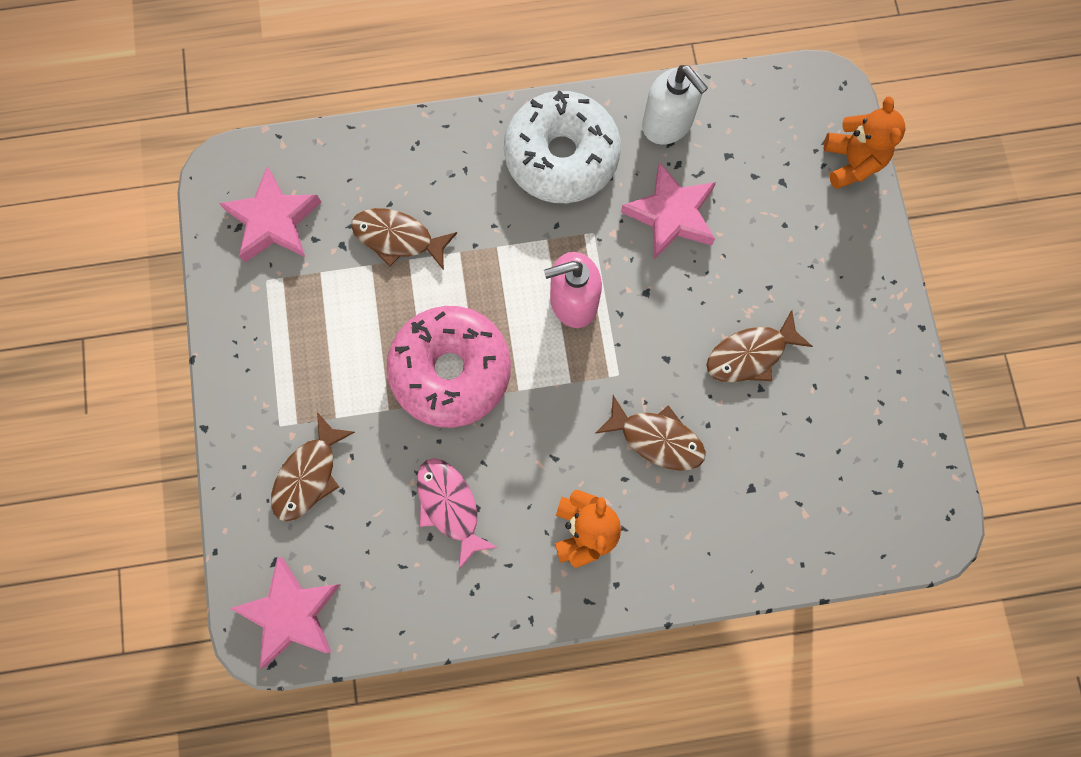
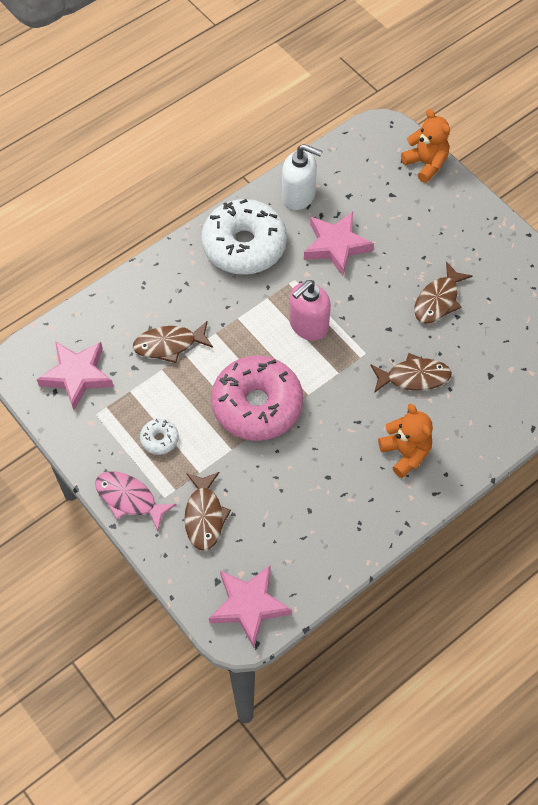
camera: 30 degrees left, 15 degrees down
(316, 351) = (159, 439): none -> white donut
(450, 506) = (310, 485): pink fish -> pink fish (129, 498)

